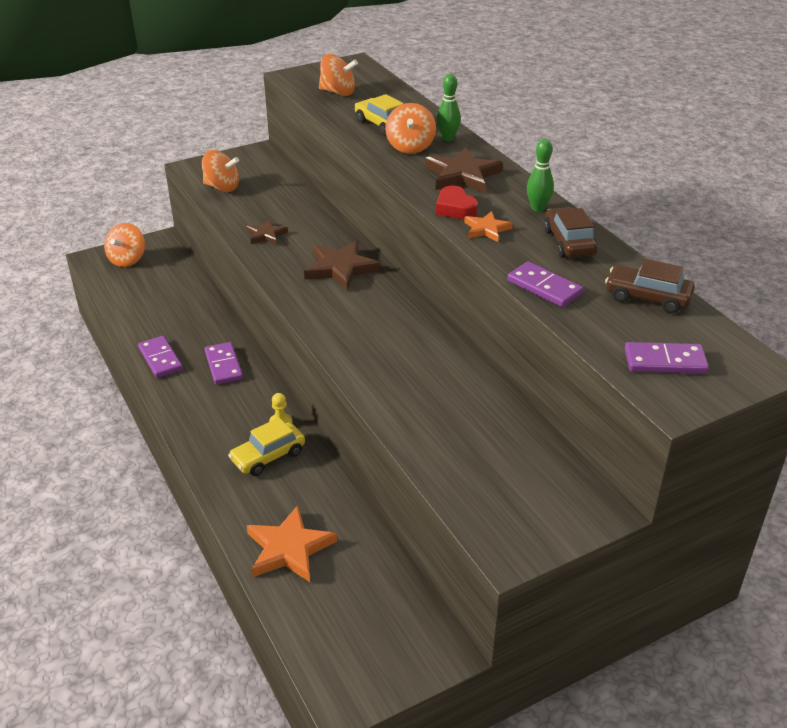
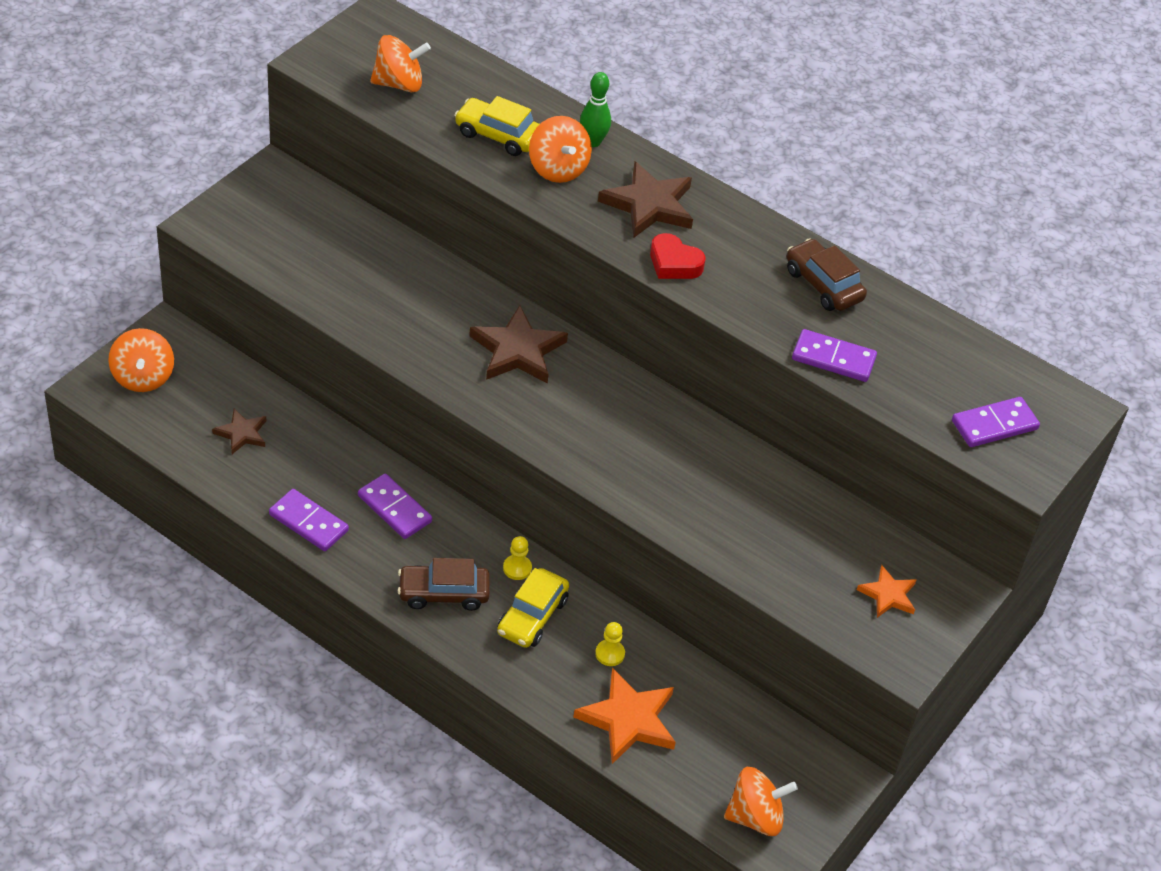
camera: 30 degrees left, 10 degrees up
(222, 187) = (272, 251): orange spinning top -> orange spinning top (755, 817)
(266, 235) = (390, 320): brown star -> brown star (242, 433)
(308, 498) = (610, 654): none -> yellow pawn
(486, 229) = (727, 287): orange star -> orange star (888, 595)
(538, 208) = (763, 239): green bowling pin -> none
(647, 298) = (939, 344): brown car -> brown car (443, 593)

